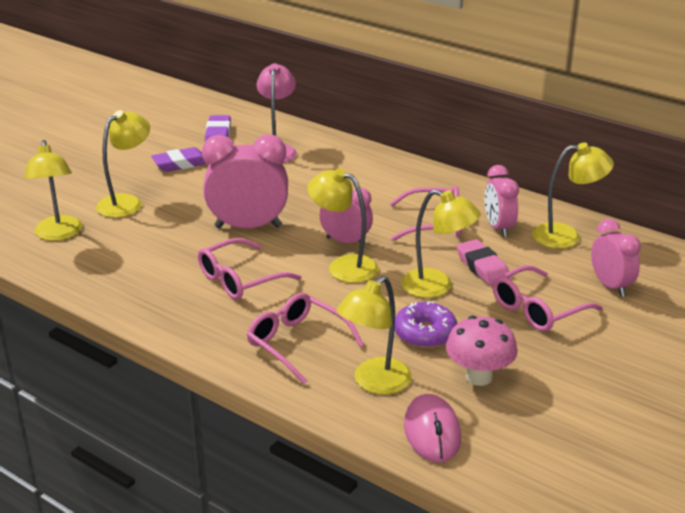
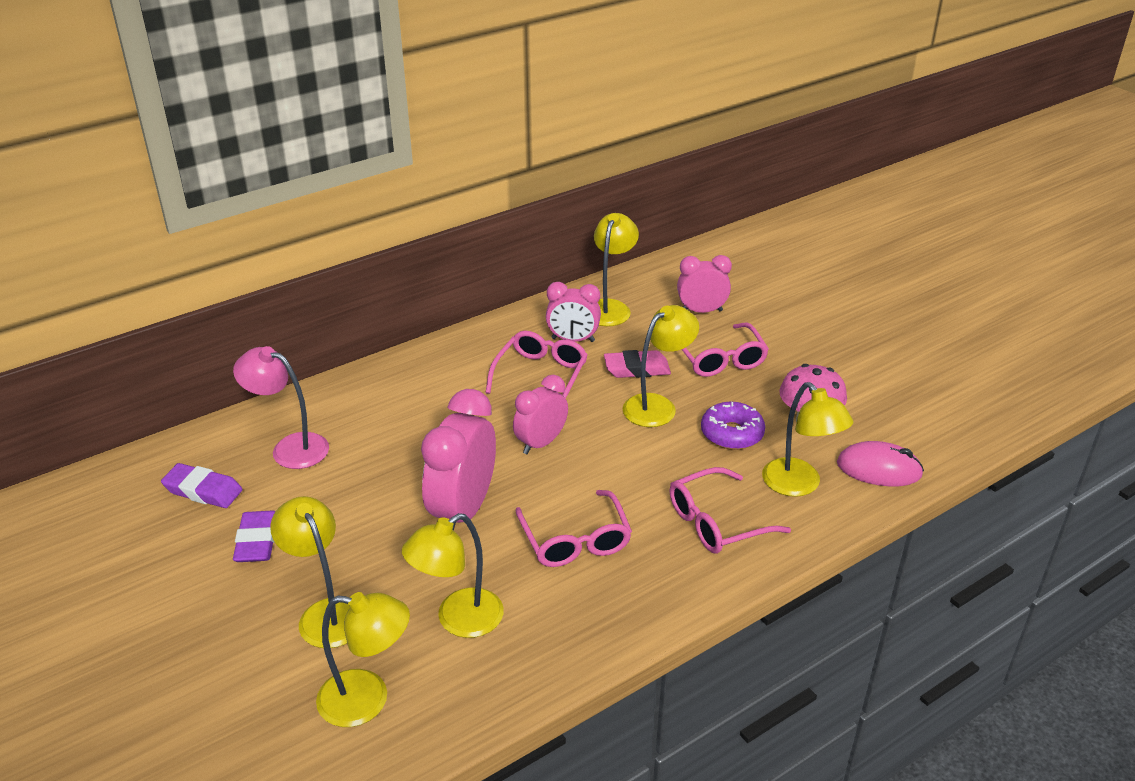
camera: 70 degrees left, 5 degrees up
(344, 266) = (588, 456): yellow lamp -> yellow lamp (458, 620)

